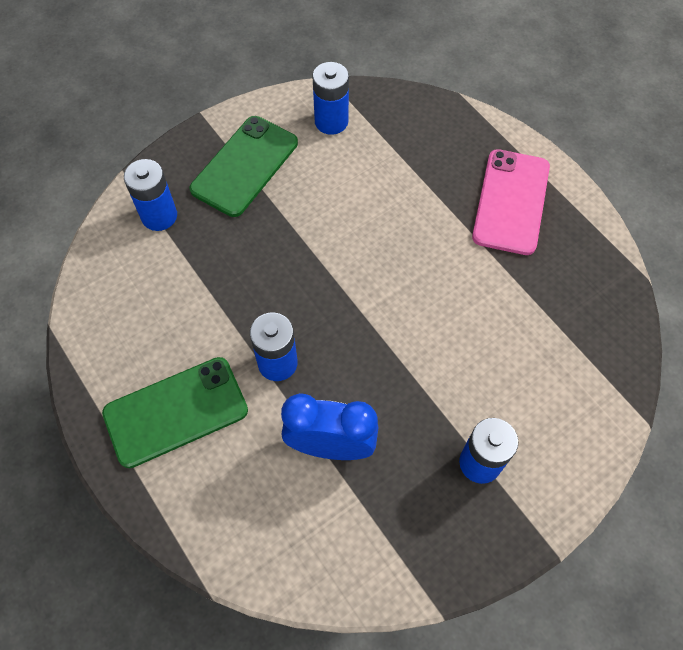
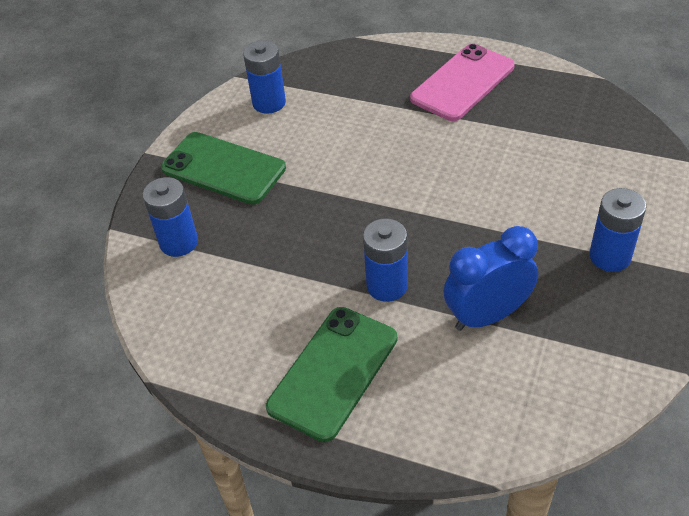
camera: 30 degrees left, 15 degrees down
(245, 166) = (223, 168): green phone -> green phone turned 60 degrees counterclockwise
(511, 202) = (463, 83): pink phone -> pink phone turned 60 degrees clockwise

